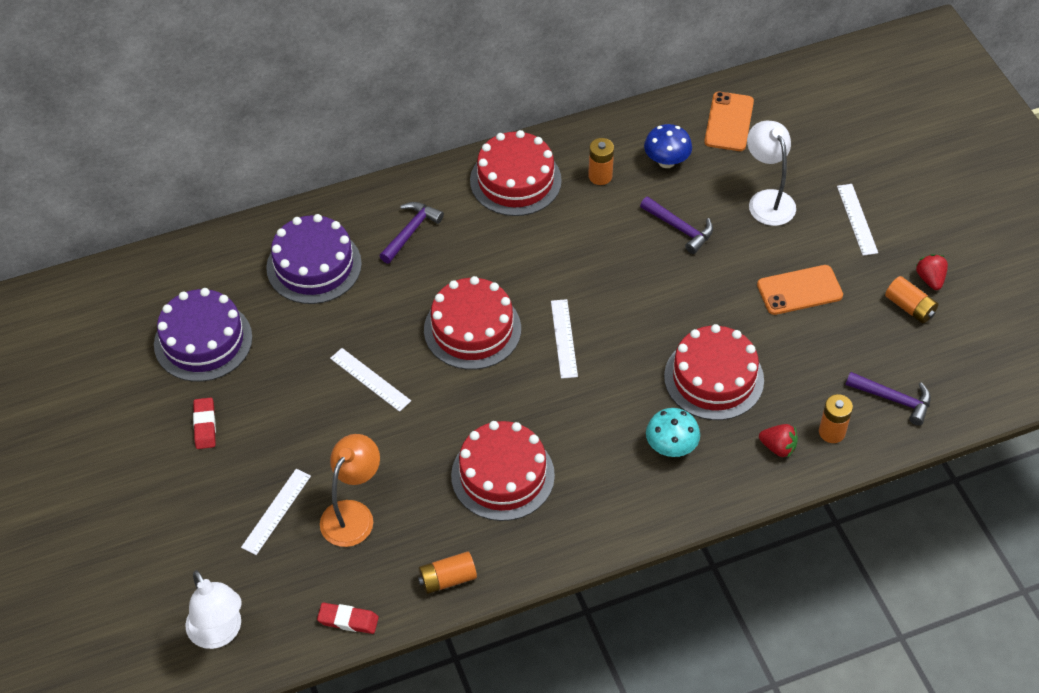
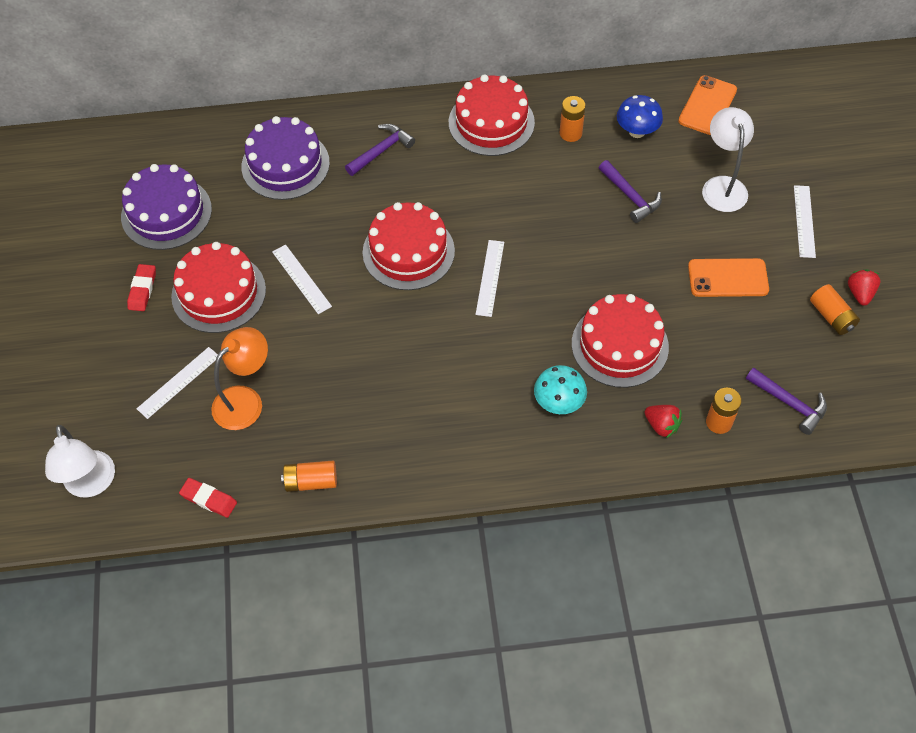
camera: 15 degrees right, 5 degrees up
(502, 475) = (393, 395): red cake -> red cake (218, 293)

